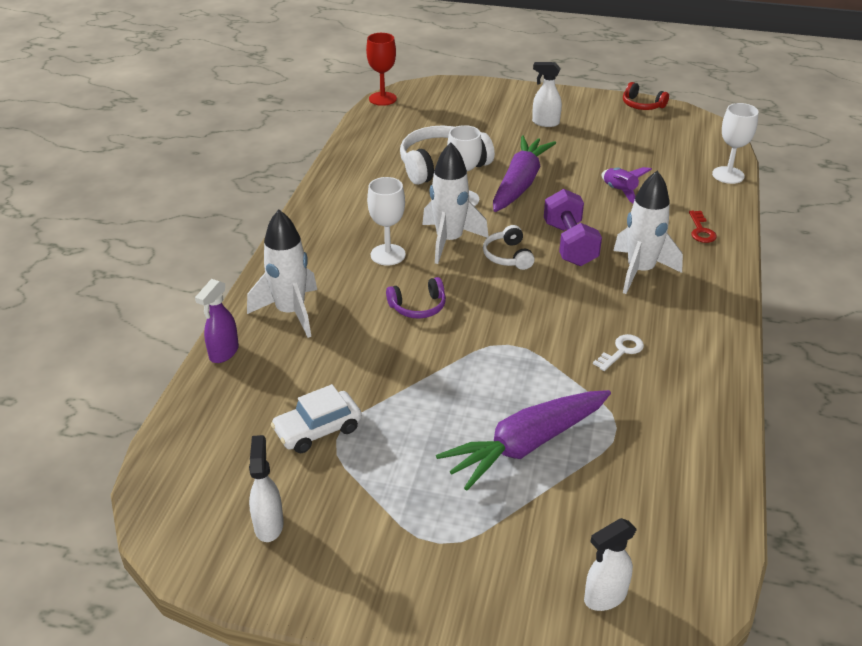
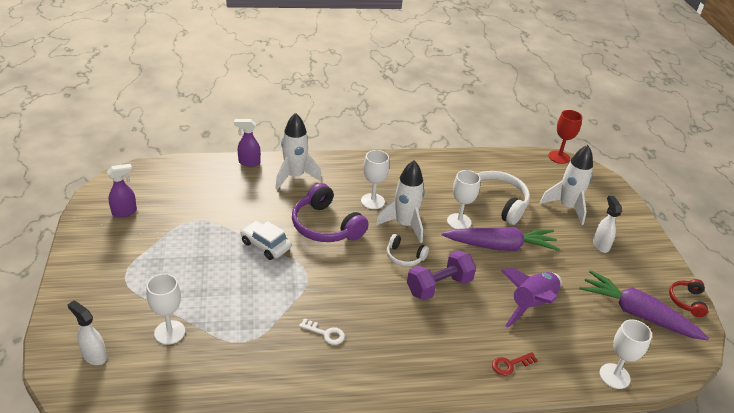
camera: 65 degrees right, 0 degrees up
(269, 525) = (125, 212): white spray bottle -> purple spray bottle
(318, 430) = (199, 211): white car -> white car (265, 245)
(418, 306) = (326, 226): purple headphones -> purple headphones, size x1.86
(508, 256) = (404, 256): white headphones -> white headphones turned 120 degrees counterclockwise
(526, 445) = (213, 299): purple carrot -> purple carrot (637, 314)
(578, 502) = (169, 332): none -> white goblet
(619, 192) = (531, 305): purple rocket -> purple rocket, size x1.72
(640, 271) = (428, 332): white rocket -> white rocket (567, 207)

